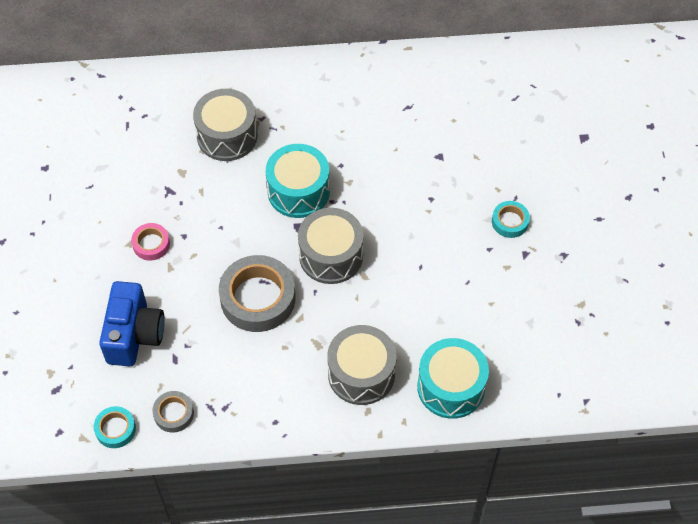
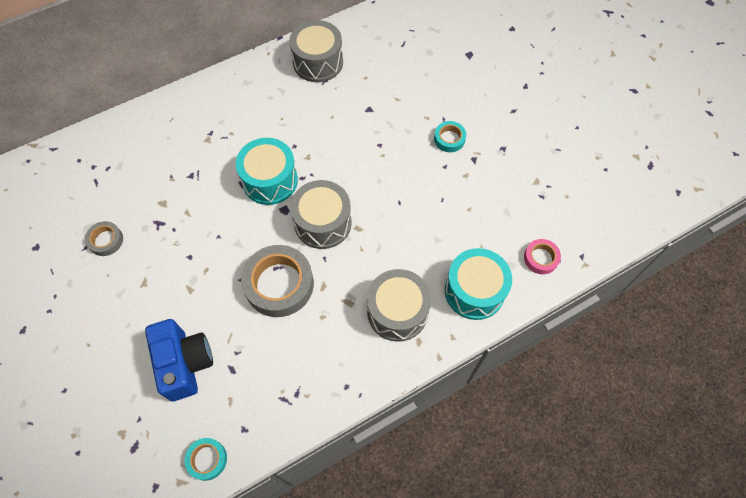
camera: 25 degrees left, 5 degrees up
(151, 244) = (163, 276): pink tape -> pink tape (541, 258)
(173, 413) = (254, 420): grey tape -> grey tape (106, 240)
(227, 136) = (187, 158): grey drum -> grey drum (318, 62)

